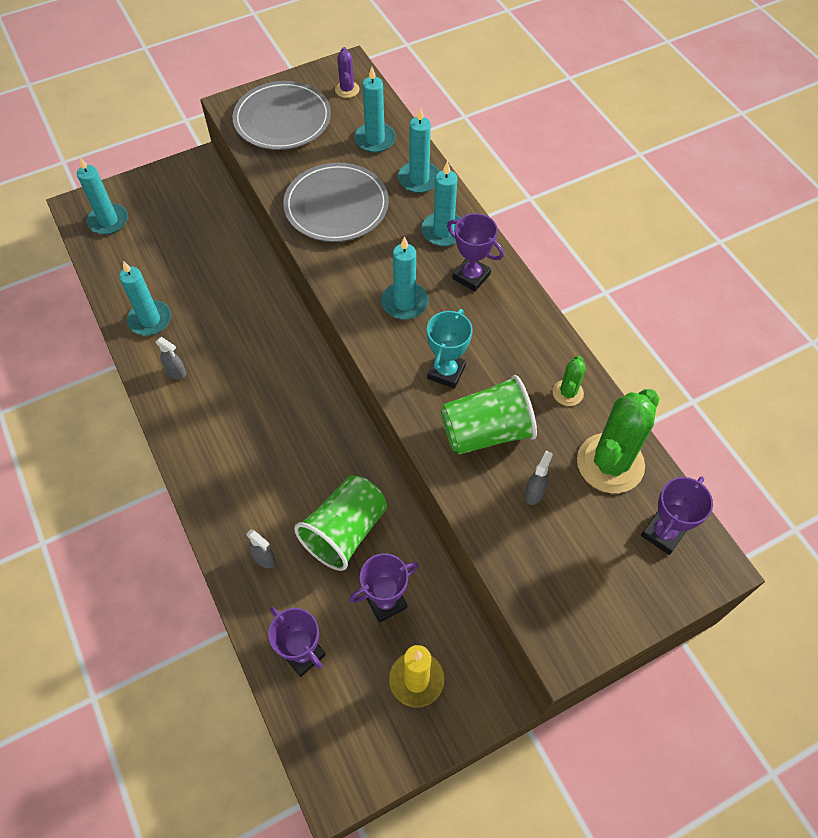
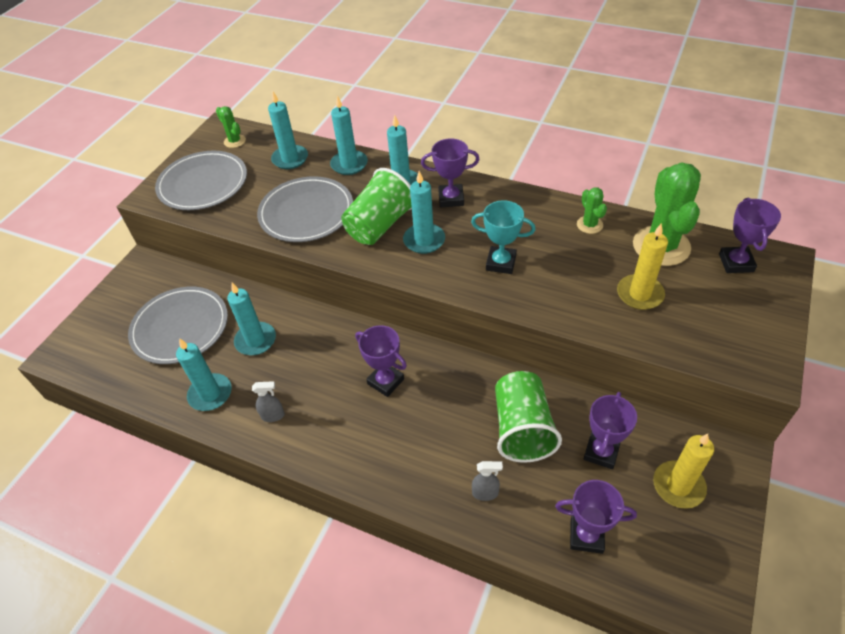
camera: 35 degrees left, 10 degrees down
(108, 221) = (97, 348): turquoise candle -> turquoise candle (255, 340)
(178, 244) = (180, 327): none -> grey plate
(282, 408) = (385, 381): none -> purple trophy
(347, 89) = (234, 141): purple cactus -> green cactus
(446, 372) = (501, 263): turquoise trophy -> turquoise trophy turned 60 degrees counterclockwise
(486, 432) = (568, 280): green cup -> green cup (380, 225)
(534, 493) = (639, 294): grey spray bottle -> yellow candle

